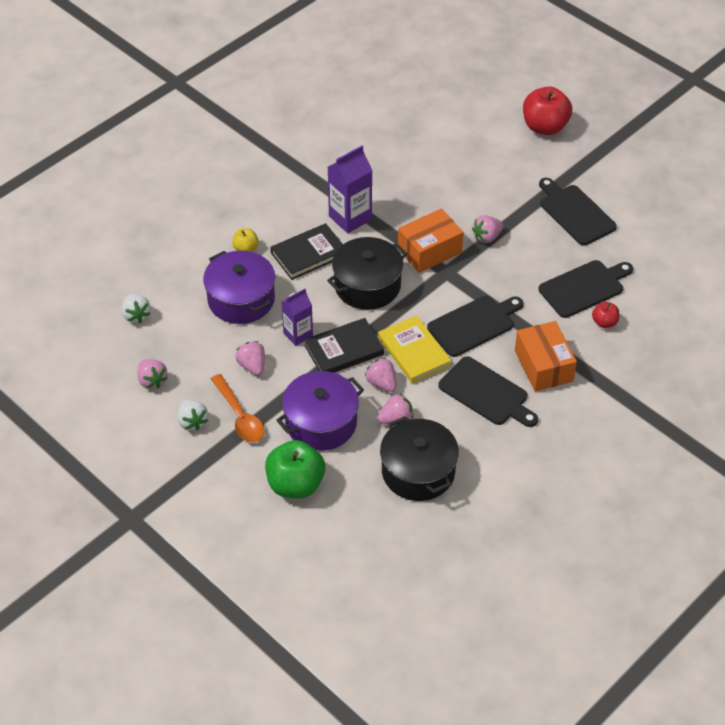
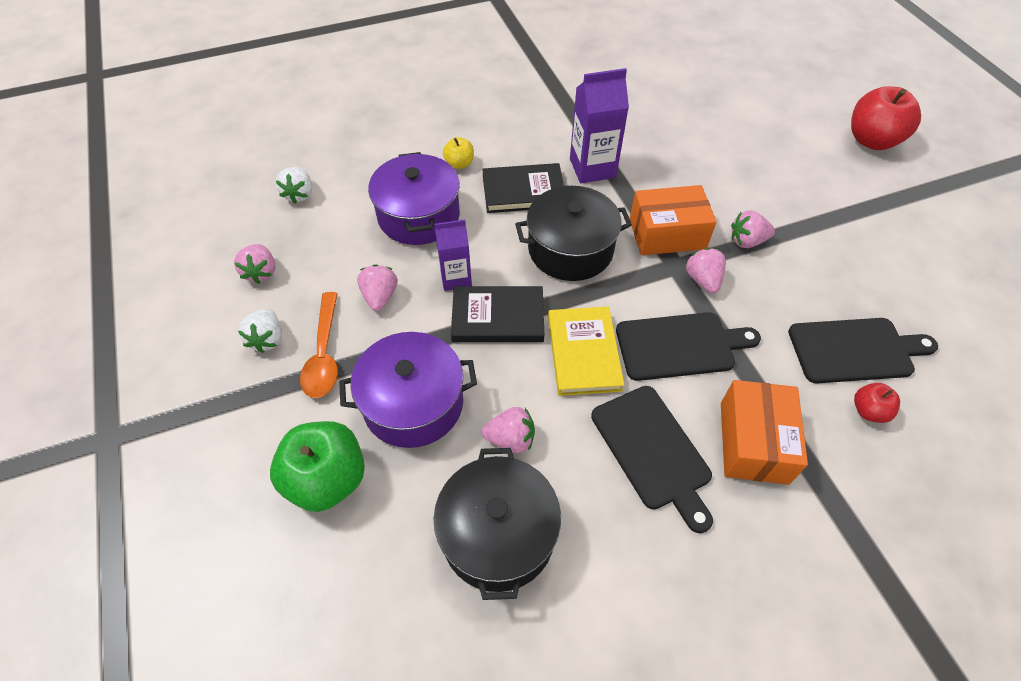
camera: 25 degrees right, 5 degrees up
(381, 383) = (520, 380): pink strawberry -> pink strawberry (703, 280)
(575, 213) = (876, 249): black cutting board -> none

